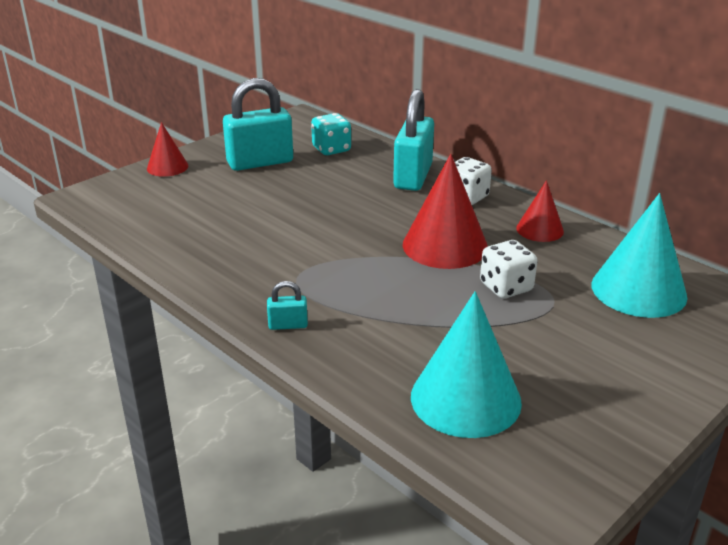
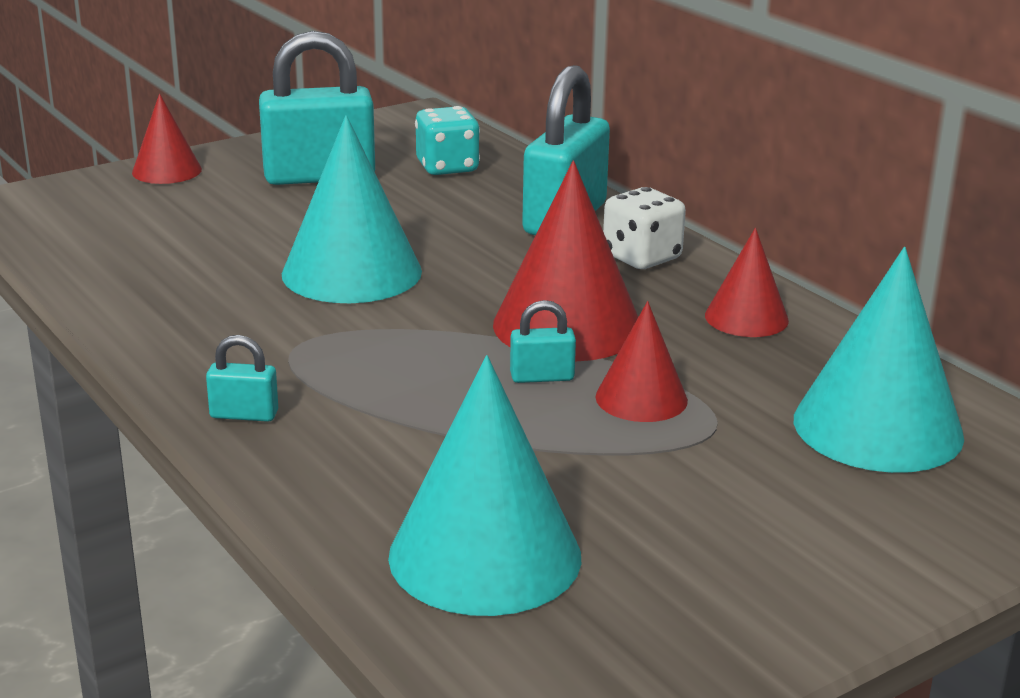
camera: 10 degrees right, 5 degrees down
(307, 224) = (352, 272): none -> turquoise cone
(445, 280) = (542, 377): none -> turquoise padlock
(506, 287) = (641, 398): white dice -> red cone

